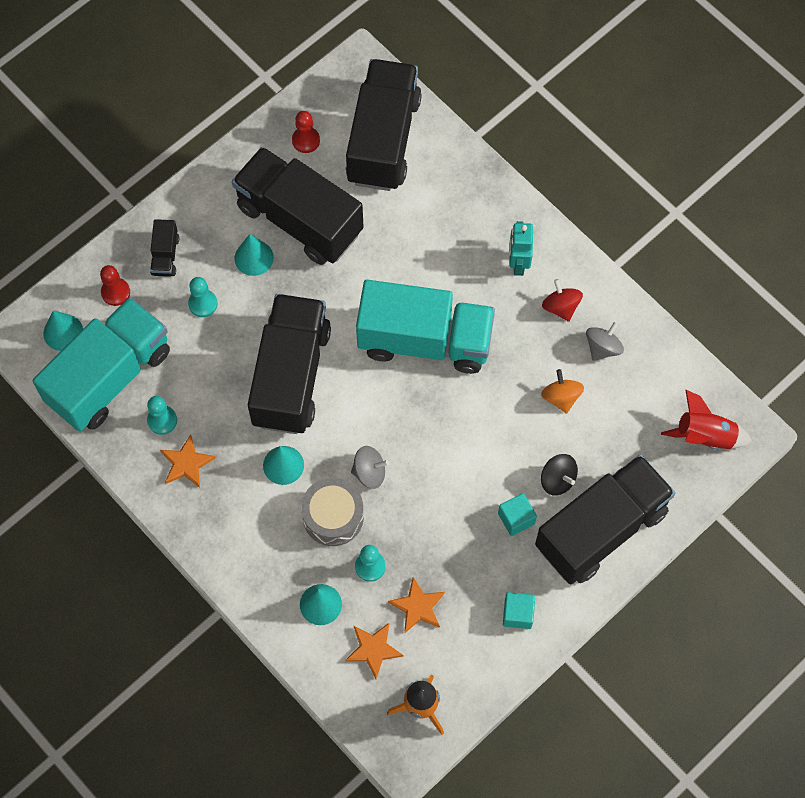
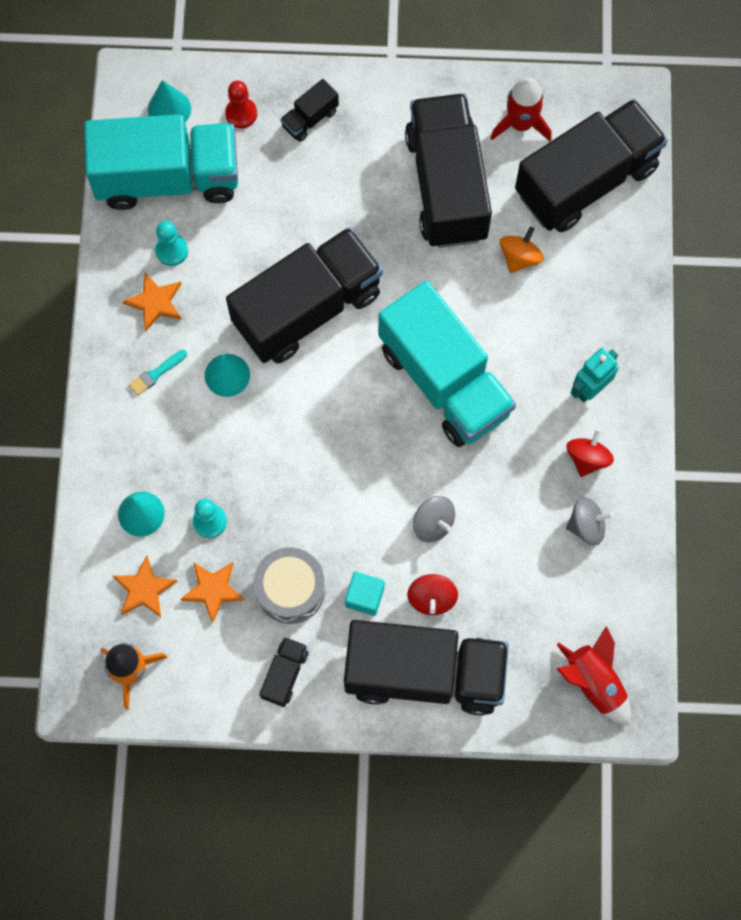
camera: 45 degrees right, 5 degrees up
(203, 304) = (299, 185): turquoise pawn -> none
(235, 507) = (156, 373): none -> turquoise brush
(254, 257) = (377, 184): turquoise cone -> none
(306, 140) = (520, 124): red pawn -> red rocket
(333, 516) = (222, 453): grey drum -> grey drum (290, 589)
(369, 472) = (287, 446): grey spinning top -> grey spinning top (433, 523)
(518, 614) = (285, 674): turquoise cube -> black truck
(557, 480) = (432, 598): black spinning top -> red spinning top
(561, 397) = (507, 533): orange spinning top -> orange spinning top (519, 257)

